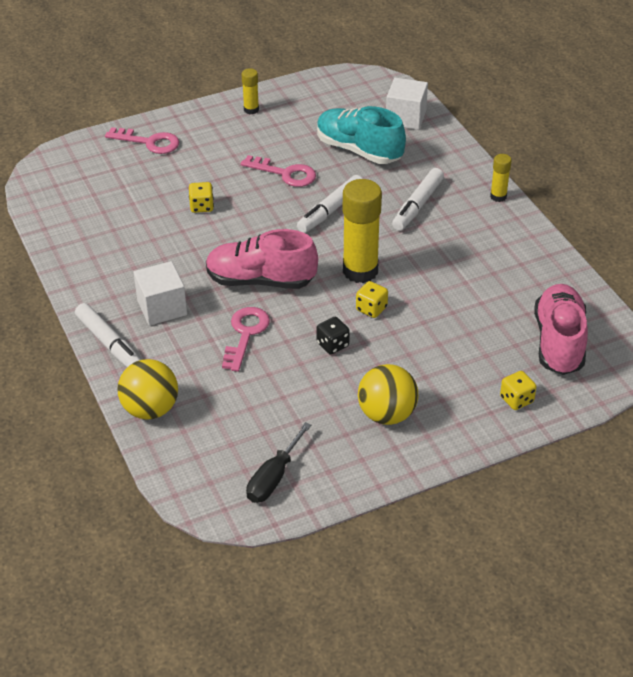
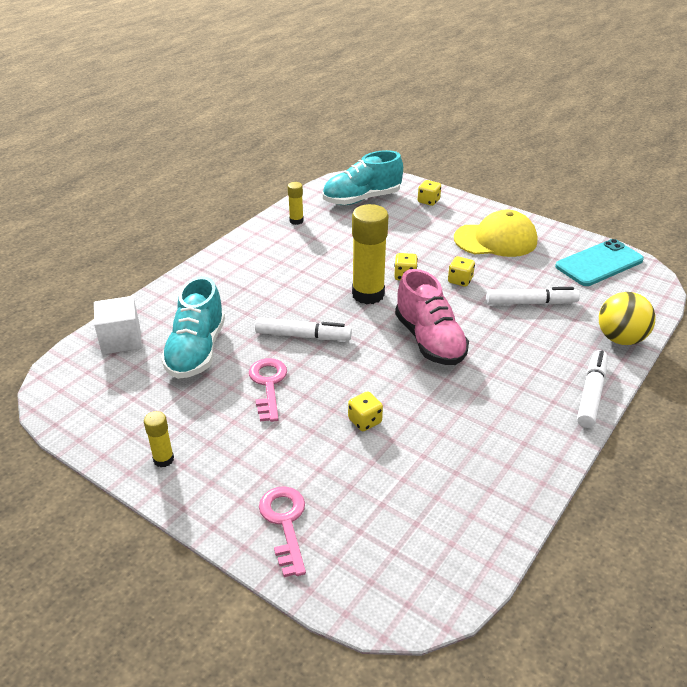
camera: 120 degrees left, 5 degrees down
(162, 308) = (519, 382): white cube -> none
(245, 334) = (496, 324): pink key -> none
(273, 477) = (599, 263): black screwdriver -> turquoise phone
(332, 345) = (460, 280): black dice -> yellow dice
(387, 414) = (495, 240): yellow ball -> yellow cap
(417, 205) = (259, 292): white marker -> white marker (531, 303)
(498, 196) = (217, 258): yellow glue stick -> yellow glue stick (296, 221)
(559, 342) = (362, 199): pink shoe -> turquoise shoe

